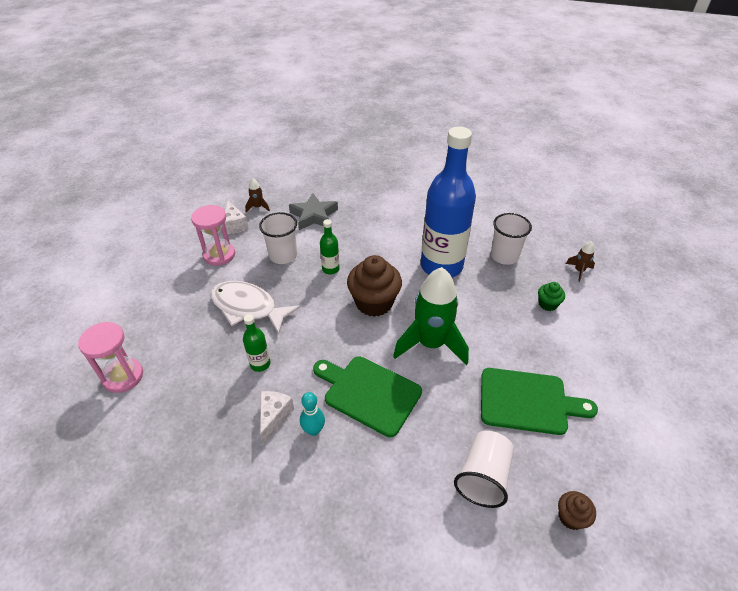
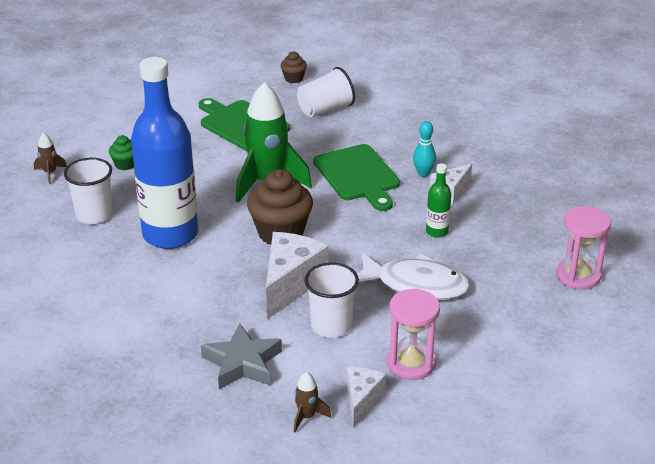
camera: 145 degrees left, 10 degrees down
(248, 307) = (415, 285): white fish -> white fish turned 45 degrees counterclockwise
(330, 269) = (290, 284): green bottle -> white cheese

